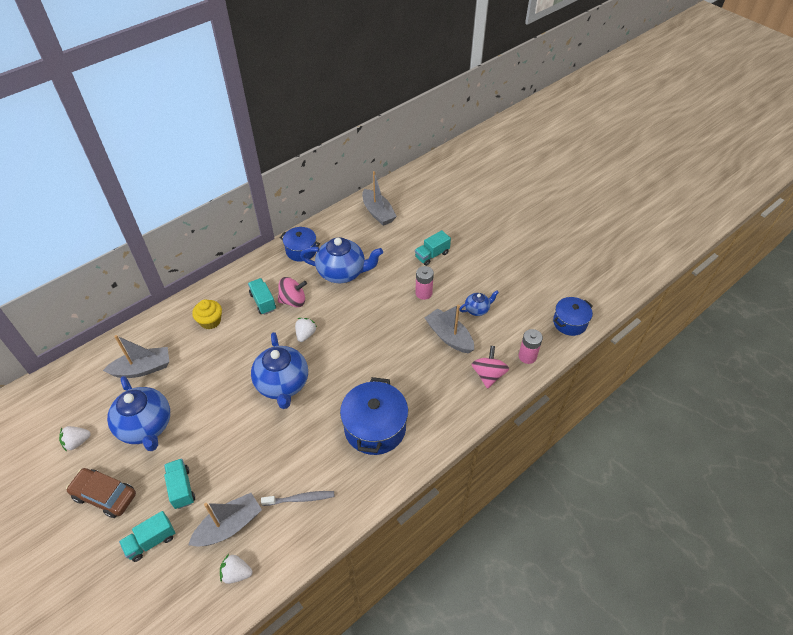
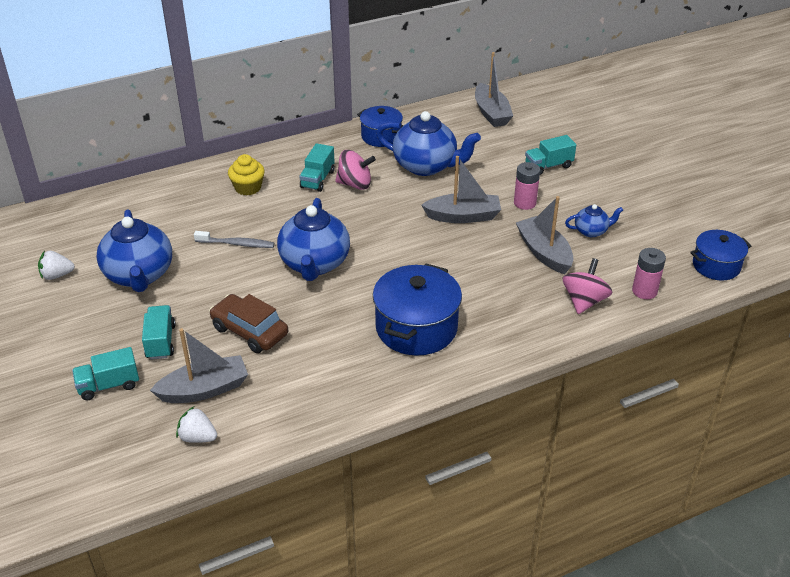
camera: 15 degrees right, 10 degrees down
(105, 496) = (71, 331): brown car -> brown car (249, 331)
(143, 369) = (154, 220): grey boat -> grey boat (463, 216)
(263, 302) = (317, 179): turquoise truck -> turquoise truck turned 150 degrees counterclockwise
(300, 499) = (299, 380): grey toothbrush -> grey toothbrush (236, 244)
(305, 334) = (359, 220): white strawberry -> none

